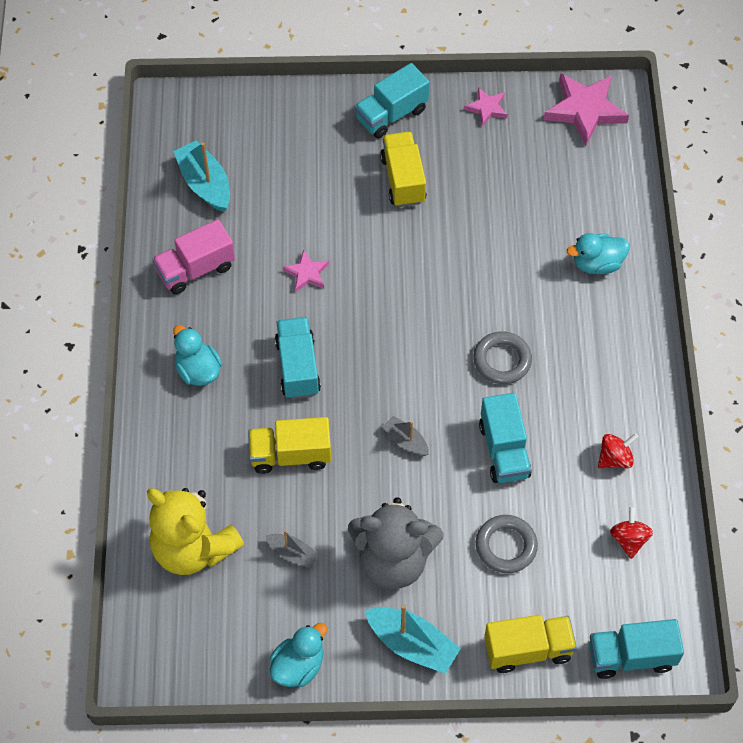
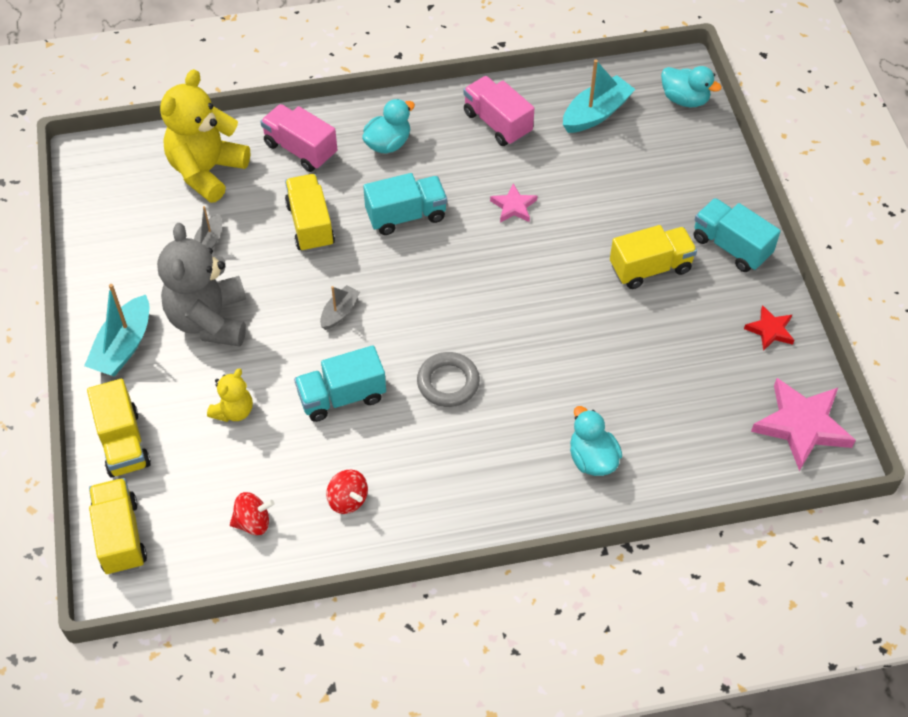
camera: 80 degrees right, 5 degrees down
(185, 453) = (300, 149): none -> pink truck
(298, 666) = (98, 263): turquoise duck -> turquoise duck (684, 99)
(486, 108) = (770, 330): pink star -> red star
(506, 546) = (233, 411): grey ring -> yellow teddy bear
(631, 656) = (120, 536): turquoise truck -> yellow truck

